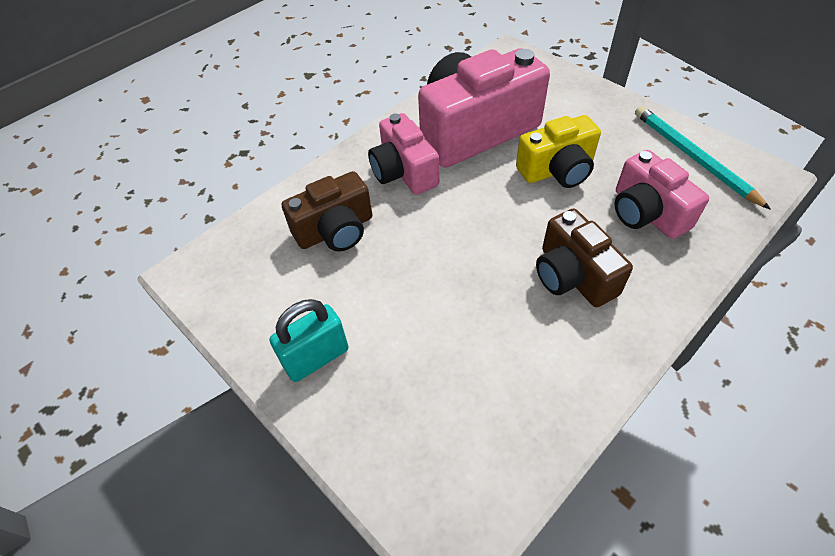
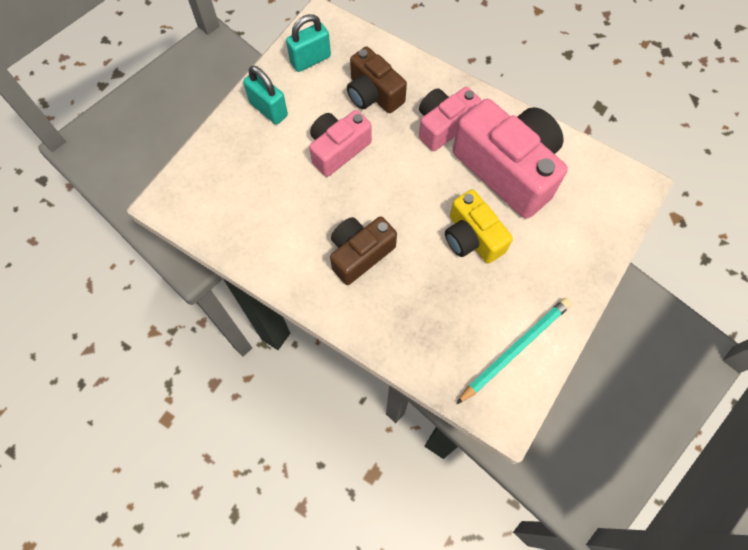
camera: 75 degrees right, 15 degrees up
(250, 293) = (310, 60): none -> turquoise padlock
(646, 213) = (435, 307): pink camera -> pink camera (338, 149)

